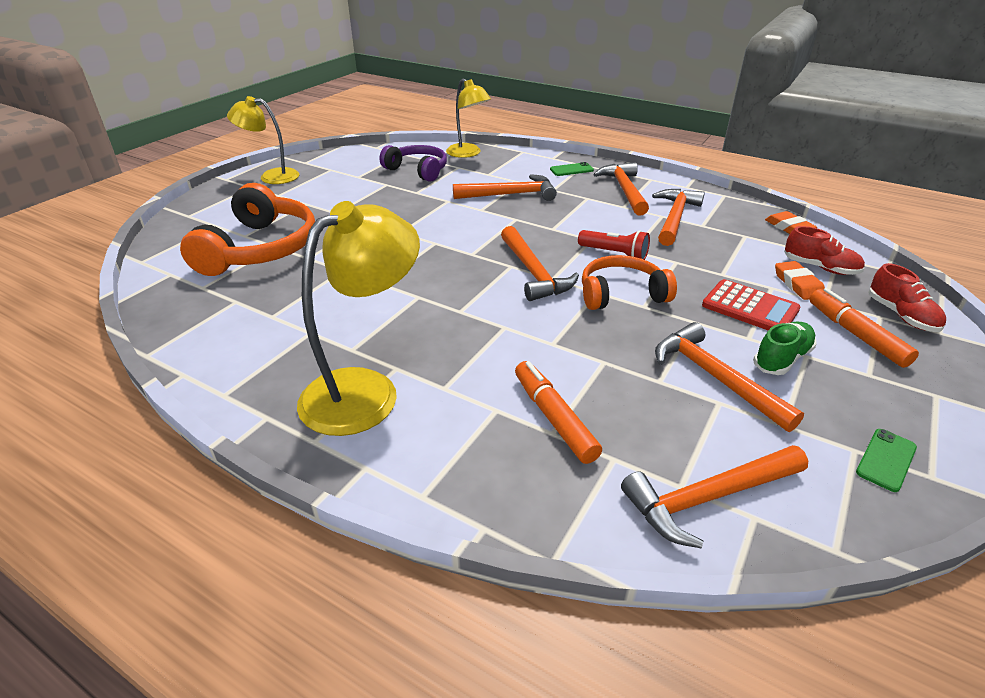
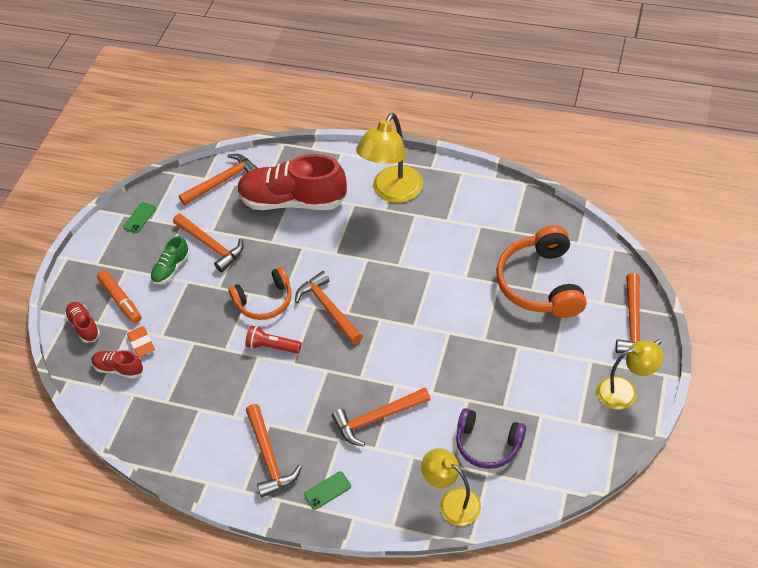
camera: 170 degrees right, 15 degrees up
(554, 418) = (293, 201): orange marker -> red shoe
(675, 218) = (222, 415): orange hammer -> orange hammer (633, 323)
(750, 307) = (180, 309): red calculator -> none
(789, 227) = (126, 424): orange eraser -> none

